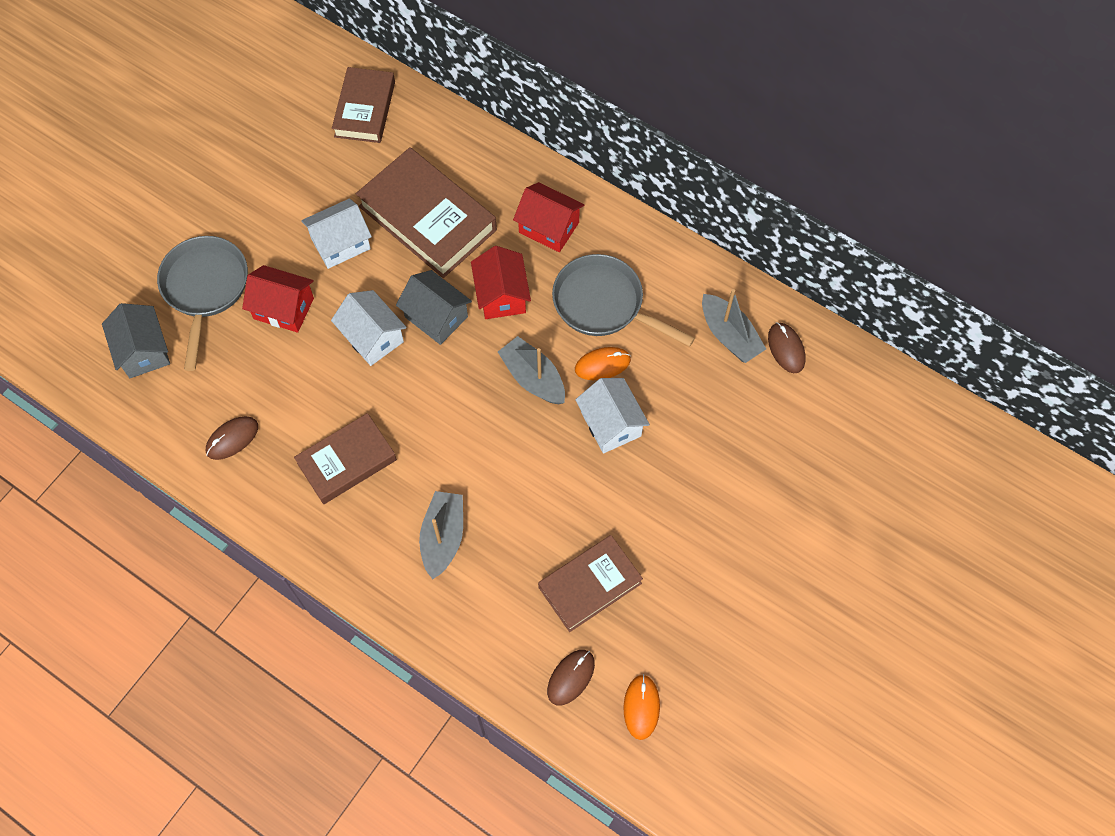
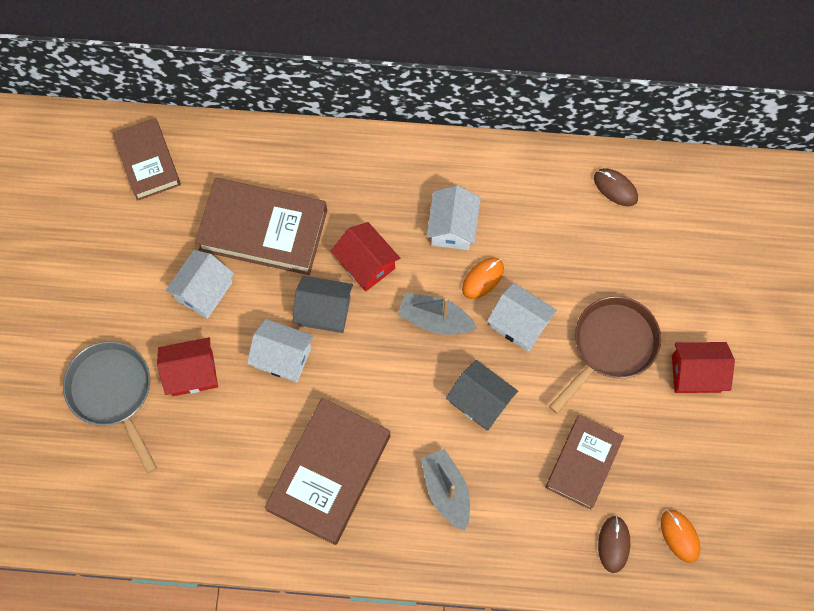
camera: 30 degrees left, 5 degrees up
(143, 351) = (95, 475): grey house -> grey house (480, 401)
(232, 439) = (222, 507): brown mouse -> none
(347, 461) = (329, 473): brown book -> brown book, size x1.54
(549, 227) = (368, 185): red house -> red house (696, 373)
(603, 304) = (452, 227): grey pan -> white house
(687, 491) = (611, 346): none -> brown pan
(729, 335) = (566, 200): grey boat -> none

